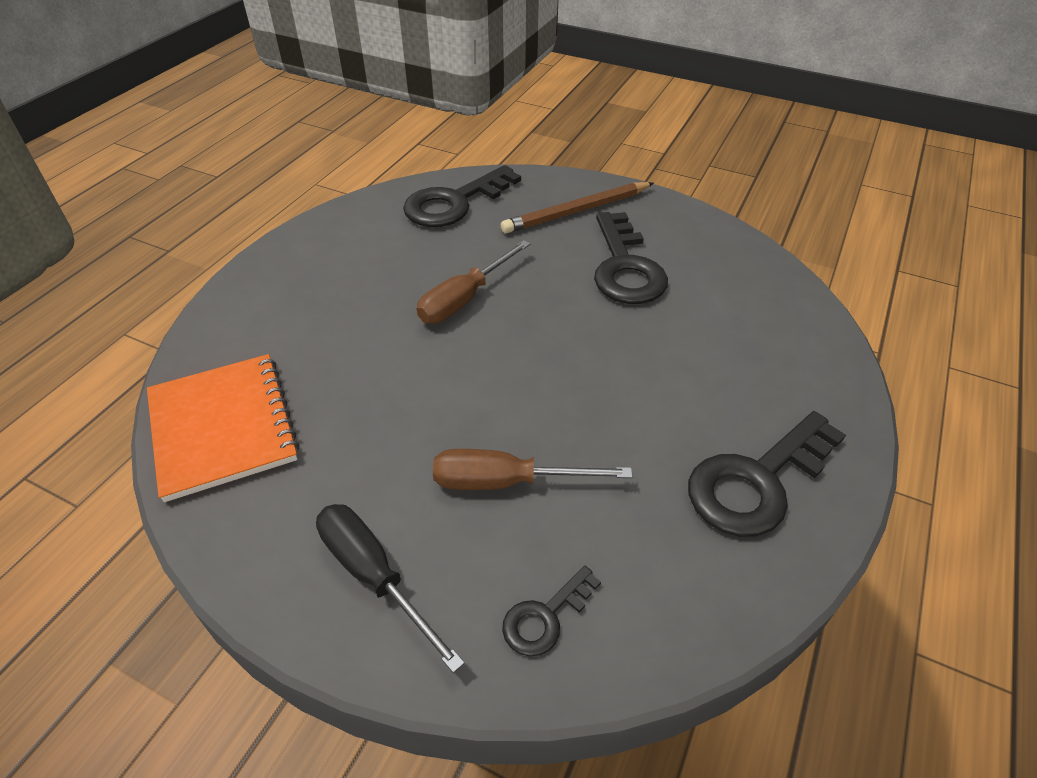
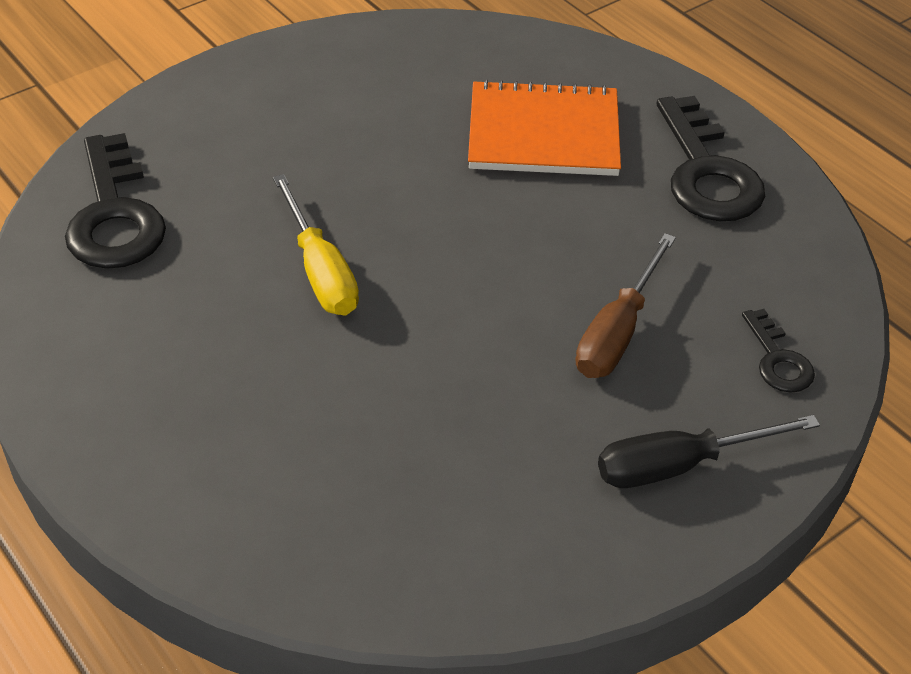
camera: 65 degrees left, 0 degrees up
(222, 427) = (395, 552): orange notebook -> orange notebook (543, 133)
(464, 299) = (320, 271): brown screwdriver -> yellow screwdriver
(577, 211) = (232, 120): brown pencil -> none
(625, 267) = (367, 126): black key -> none

